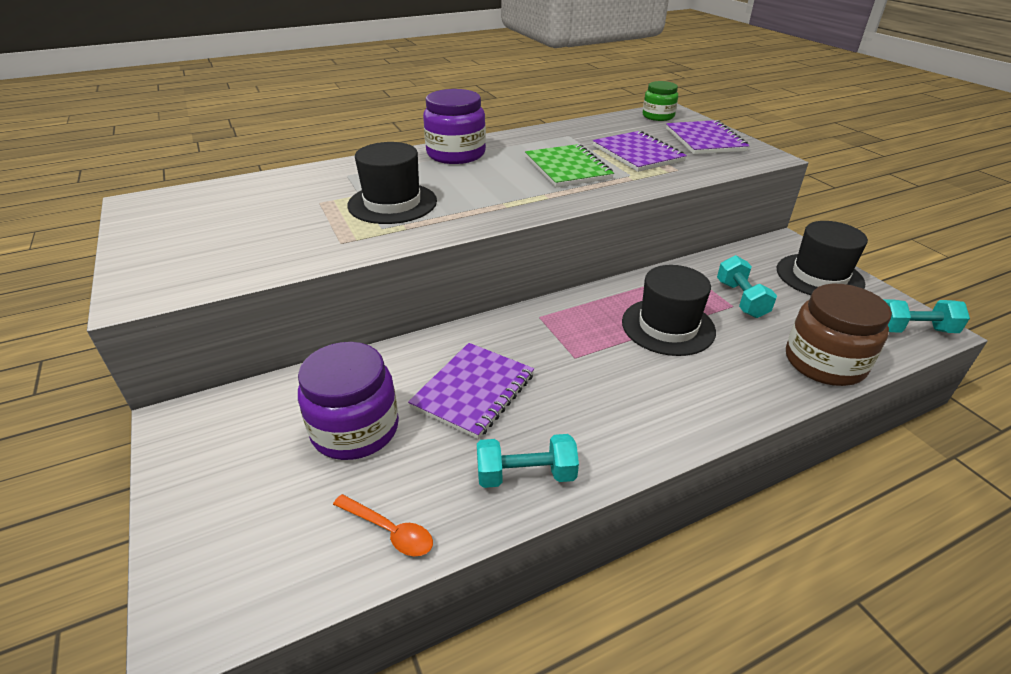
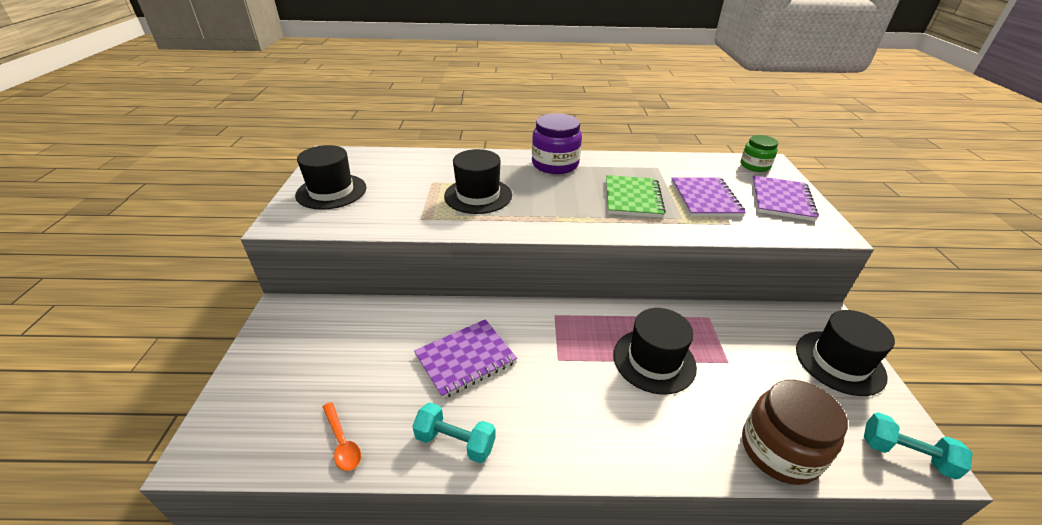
camera: 25 degrees right, 0 degrees up
(184, 243) = (331, 191): none -> black hat
(355, 429) = (372, 357): purple jar -> none
(741, 299) = (740, 358): turquoise dumbbell -> none

